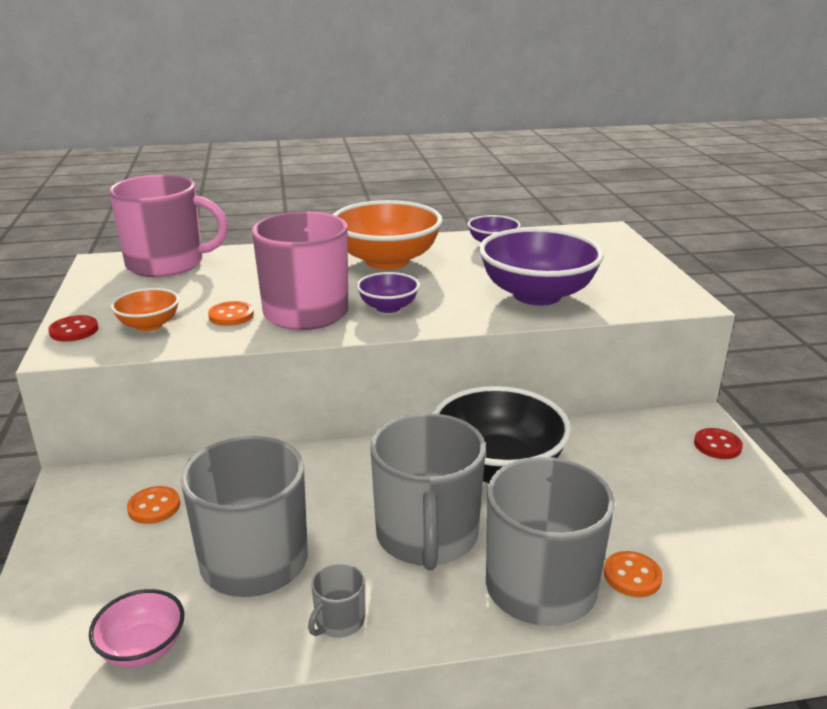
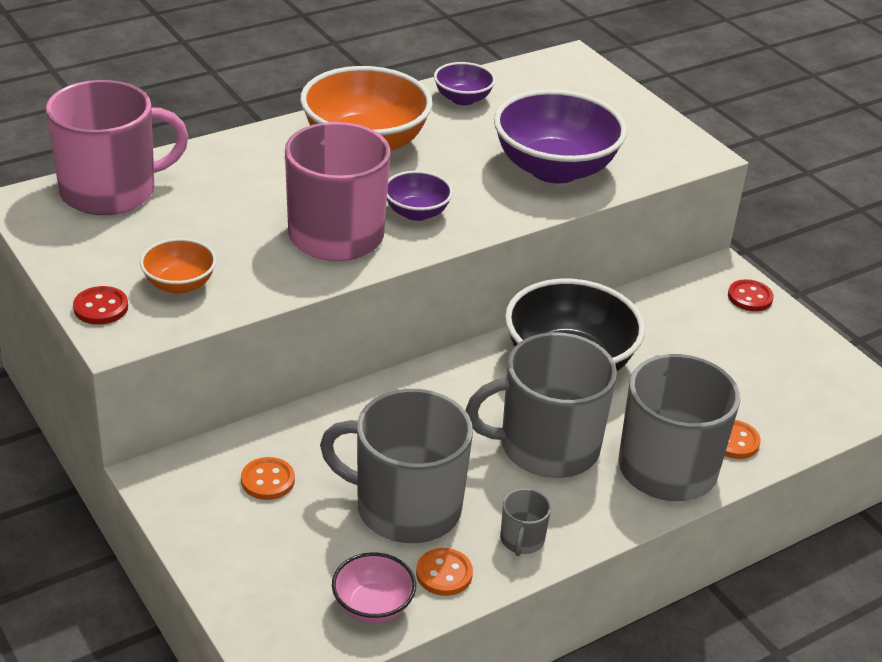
camera: 25 degrees left, 10 degrees up
(231, 315) = (258, 254): orange button -> orange button (444, 574)
(427, 536) = (546, 447): grey mug -> grey mug turned 105 degrees clockwise

